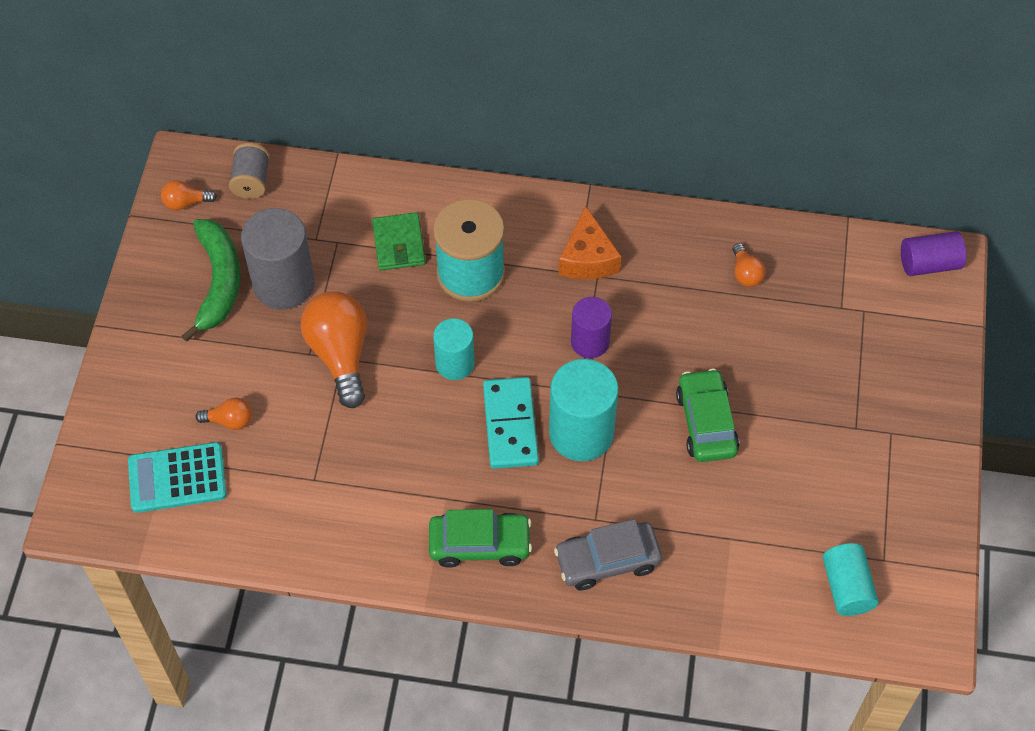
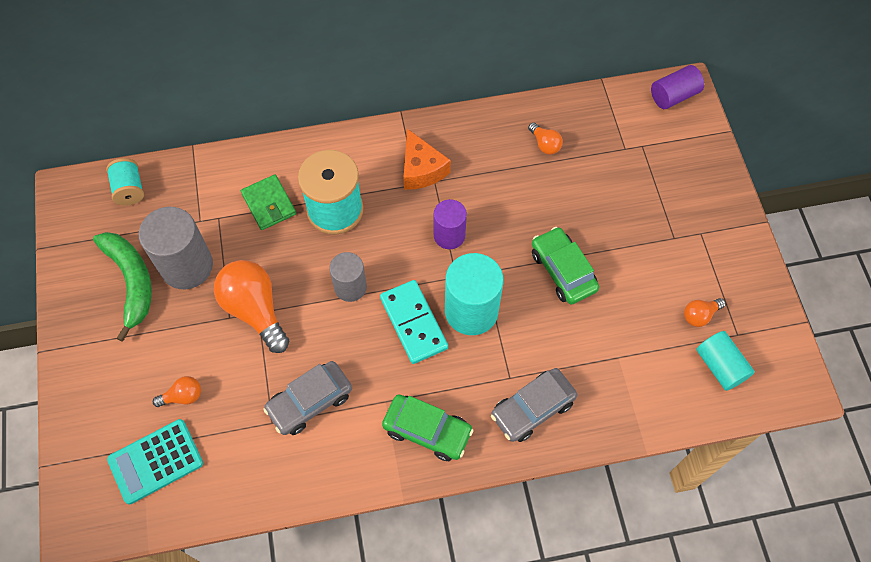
camera: 20 degrees left, 5 degrees up
(186, 203) = (81, 224): orange light bulb -> orange light bulb (700, 315)
(251, 181) = (129, 189): grey spool -> turquoise spool
(363, 471) = (310, 402): none -> grey car
(455, 363) = (350, 287): turquoise cylinder -> grey cylinder
(480, 544) = (427, 430): green car -> green car turned 45 degrees clockwise

